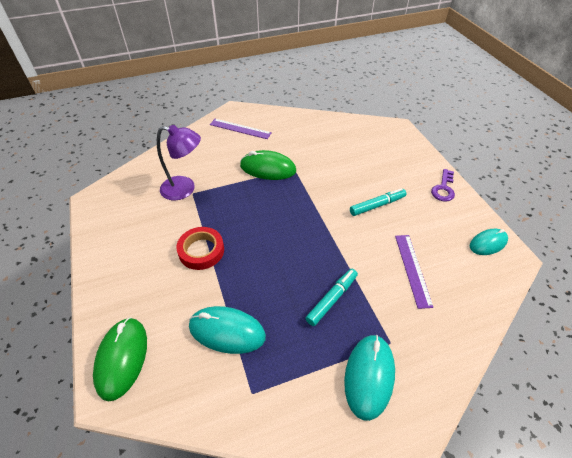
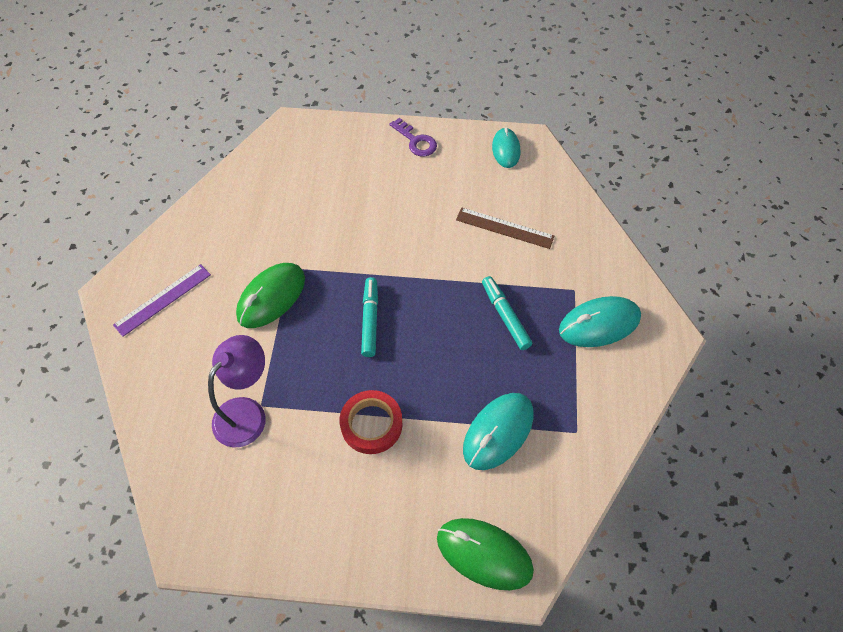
camera: 65 degrees left, 10 degrees up
(369, 376) = (599, 324): turquoise mouse -> turquoise mouse turned 60 degrees counterclockwise
(377, 205) = (404, 213): turquoise marker -> turquoise marker (370, 320)
(412, 269) = (504, 228): purple ruler -> brown ruler

